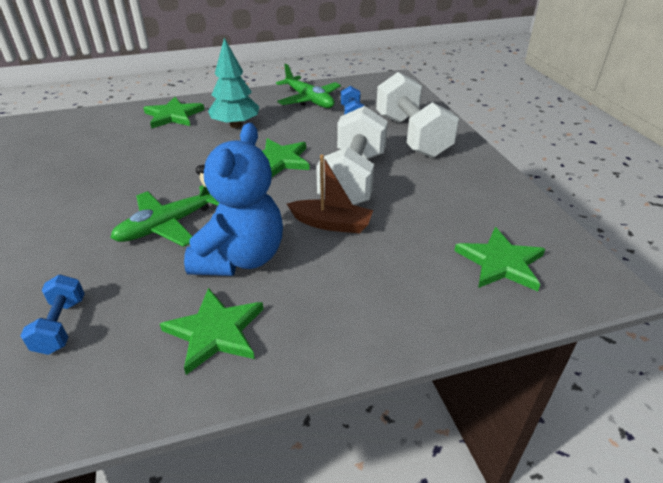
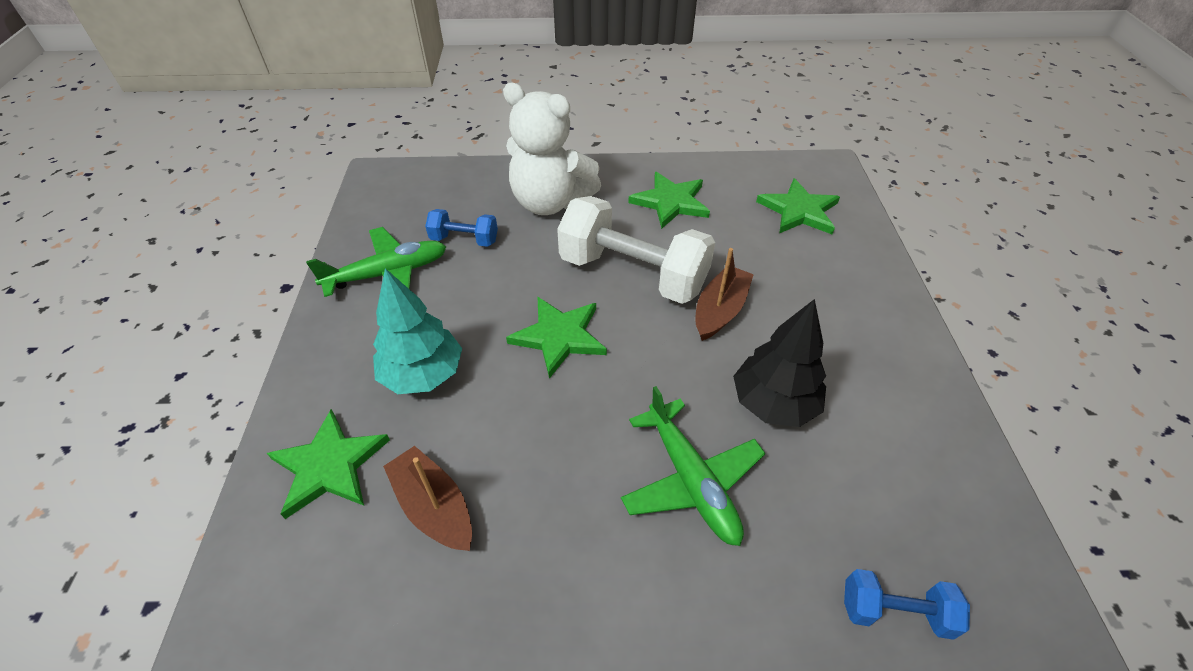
camera: 75 degrees left, 10 degrees up
(150, 145) = (434, 507): none -> brown boat
(215, 331) = (896, 438): green star -> green star (670, 202)
(240, 258) = (773, 404): blue teddy bear -> black tree
(412, 136) = (550, 202): white dumbbell -> white teddy bear

